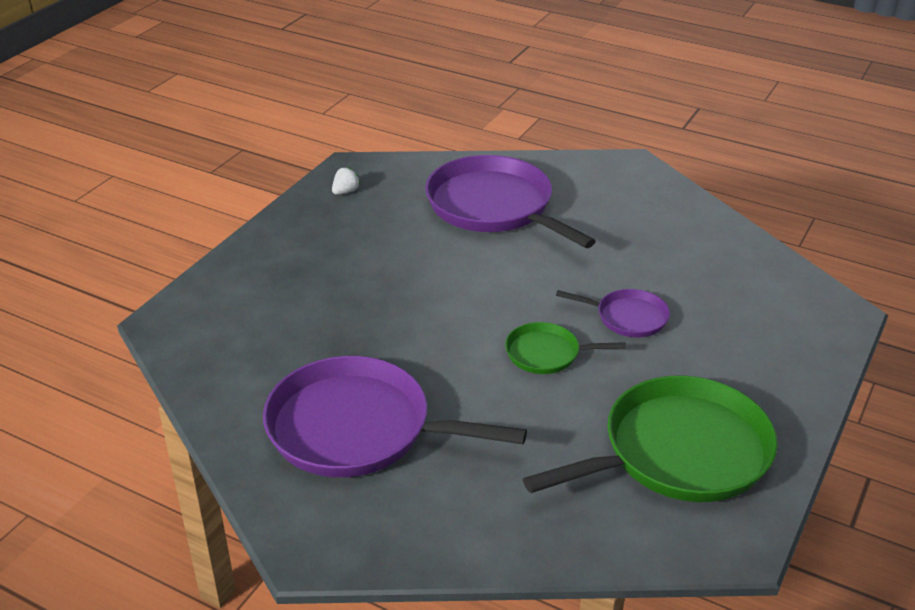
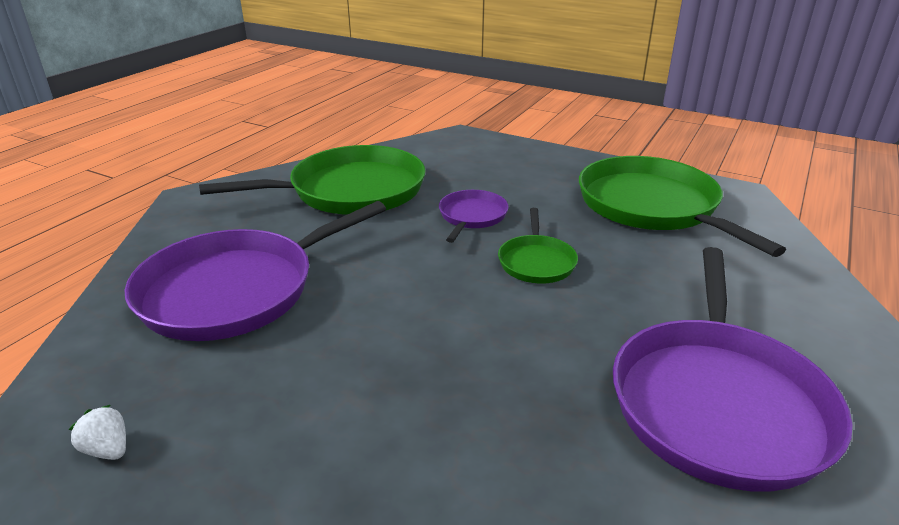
camera: 90 degrees left, 5 degrees down
(667, 243) = (350, 191): none -> green pan

